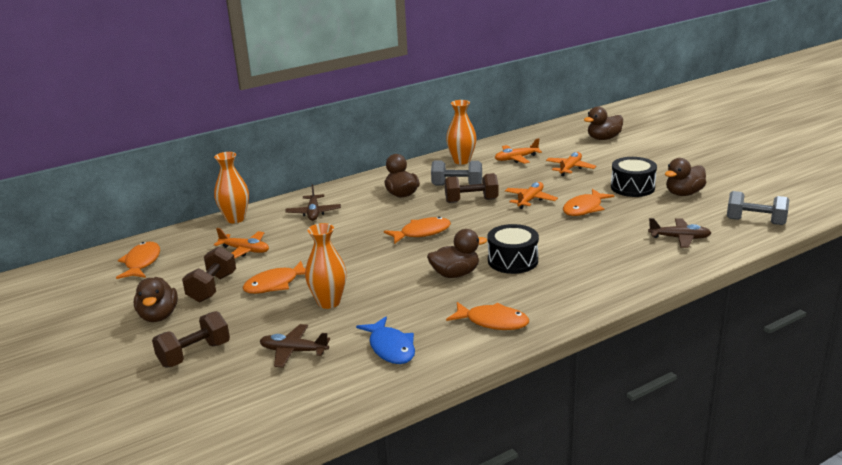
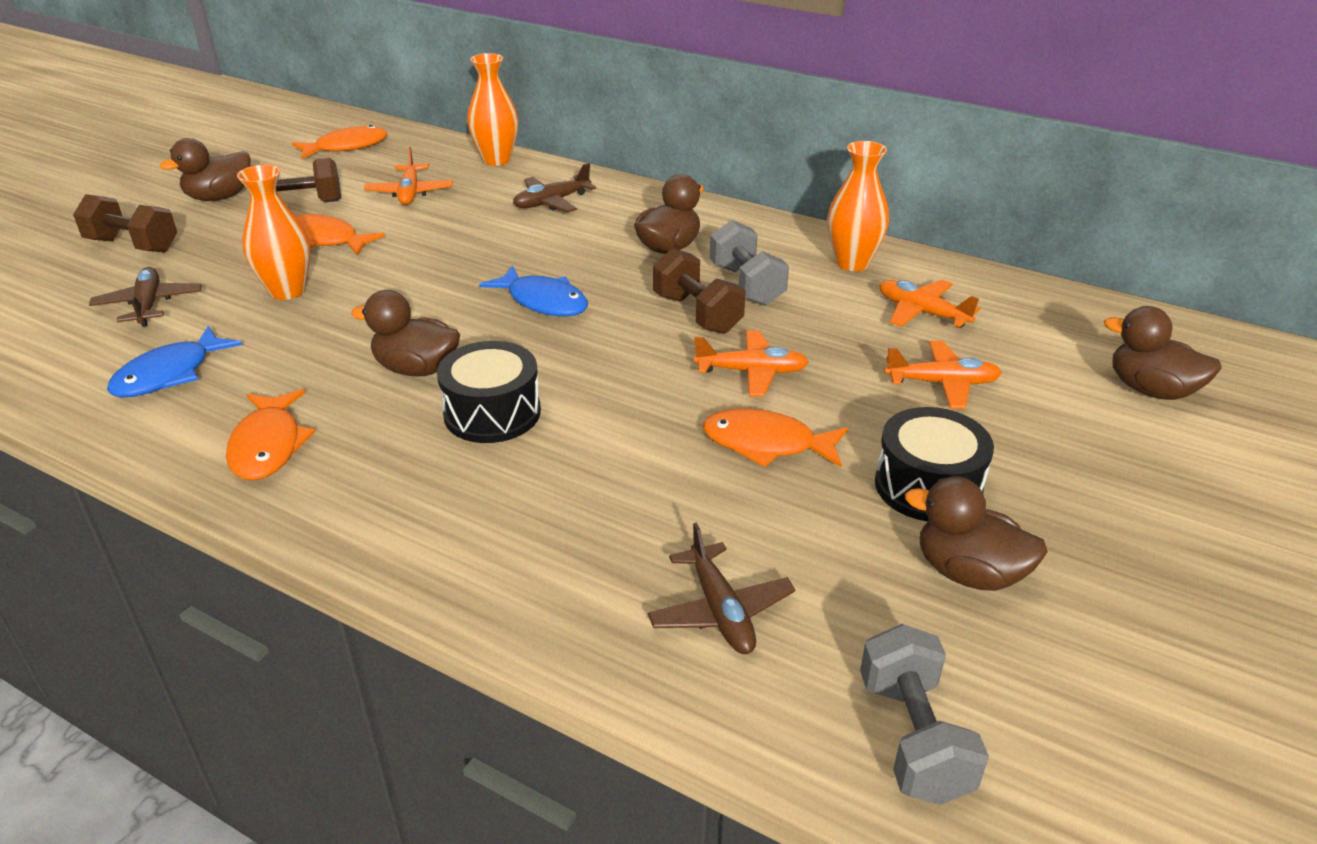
camera: 60 degrees right, 10 degrees up
(422, 233) = (543, 301): orange fish -> blue fish
(455, 274) = (416, 369): brown duck -> brown duck turned 150 degrees clockwise

